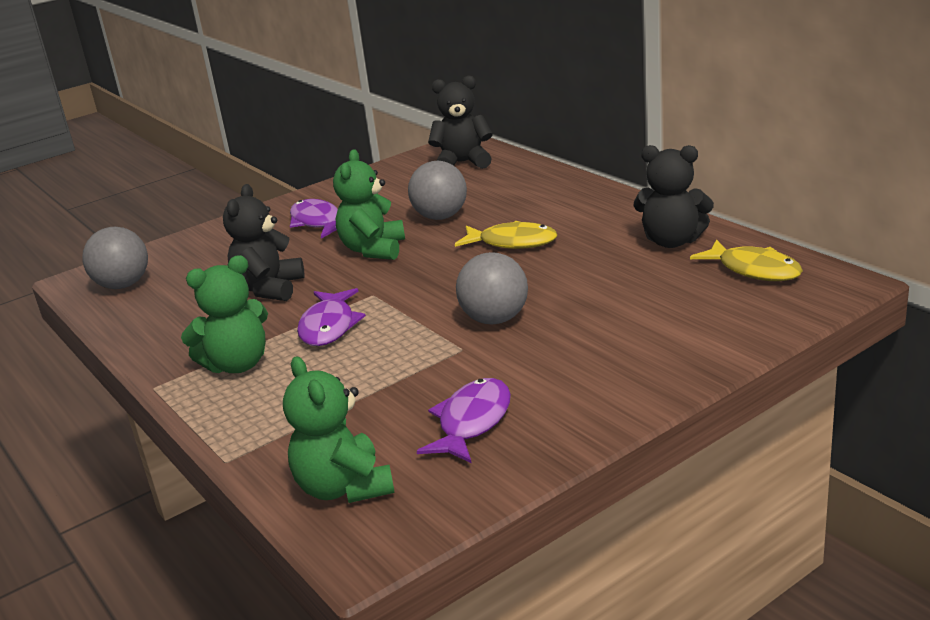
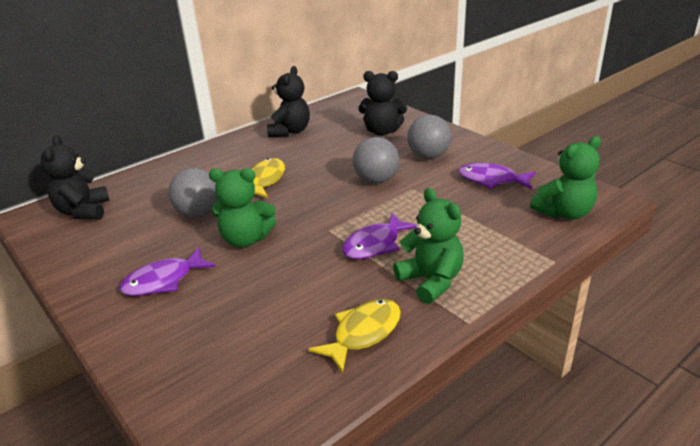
camera: 95 degrees left, 5 degrees up
(123, 285) = (252, 409): grey ball -> grey ball (428, 156)
(269, 289) = (300, 287): black teddy bear -> black teddy bear (382, 131)
(329, 326) = (375, 244): purple fish -> purple fish turned 135 degrees clockwise
(754, 270) = (335, 113): yellow fish -> yellow fish (363, 333)

